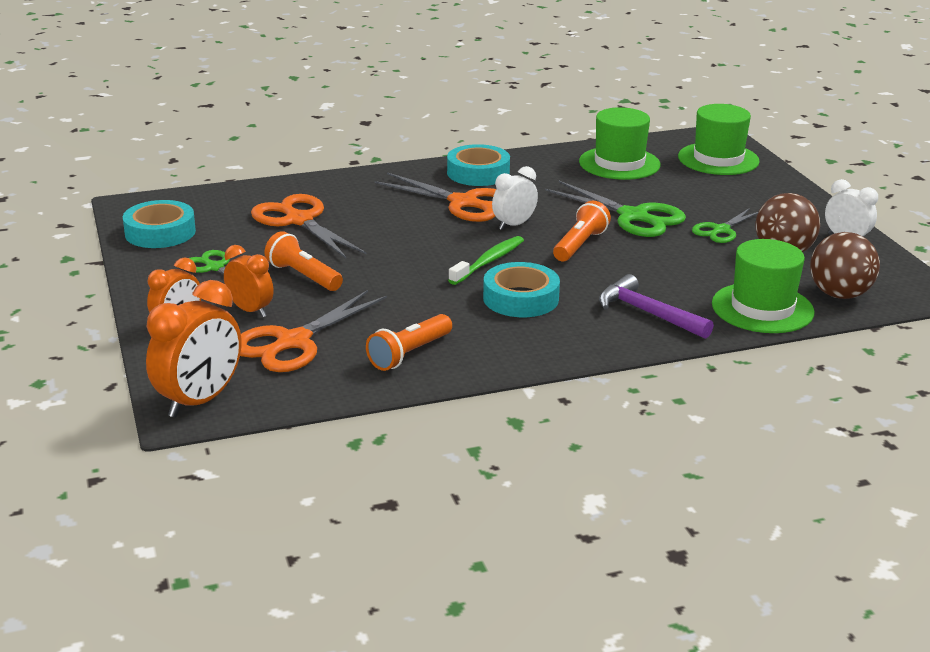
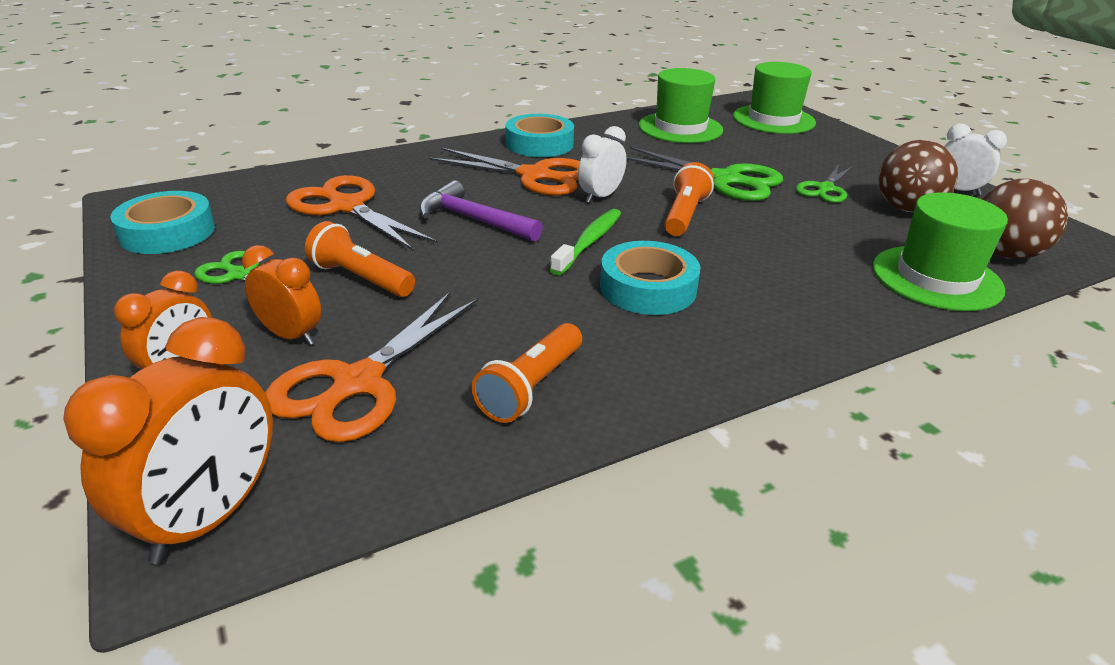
camera: 10 degrees left, 5 degrees up
(647, 313) = (810, 296): purple hammer -> purple hammer (473, 220)

